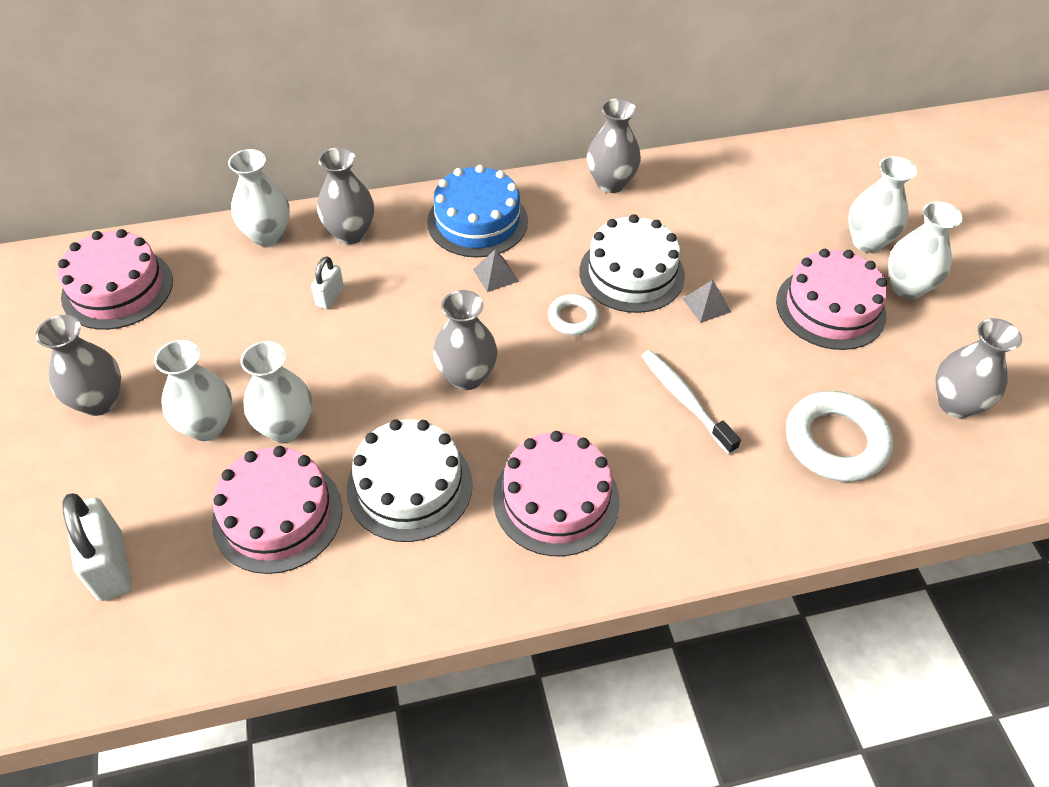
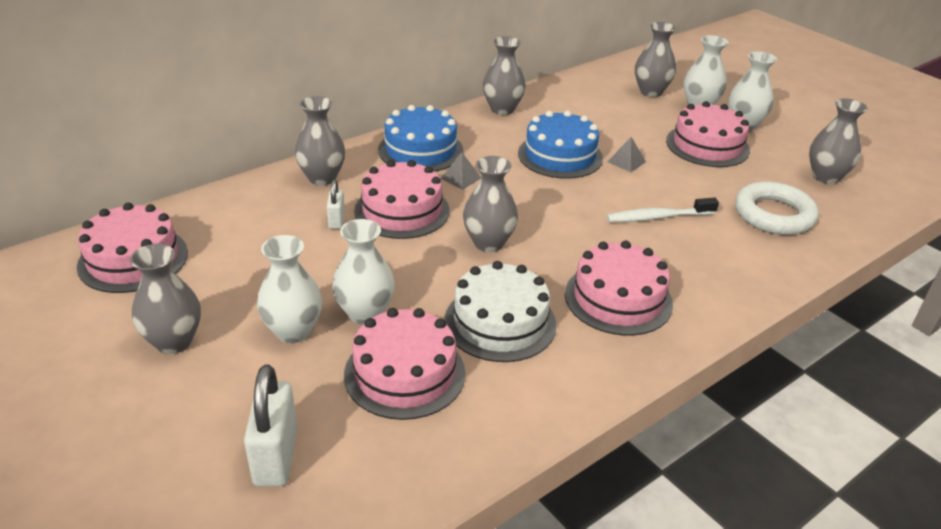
camera: 25 degrees left, 15 degrees down
(110, 566) = (276, 456): white padlock -> white padlock turned 45 degrees clockwise
(267, 235) = (250, 194): white vase -> none
(404, 303) = (402, 210): none -> pink cake
(573, 318) = (540, 190): white ring -> none
(631, 273) = (560, 155): white cake -> blue cake
(685, 400) = (658, 217): white toothbrush -> white toothbrush turned 45 degrees counterclockwise
(819, 200) = (651, 92): none -> grey vase

